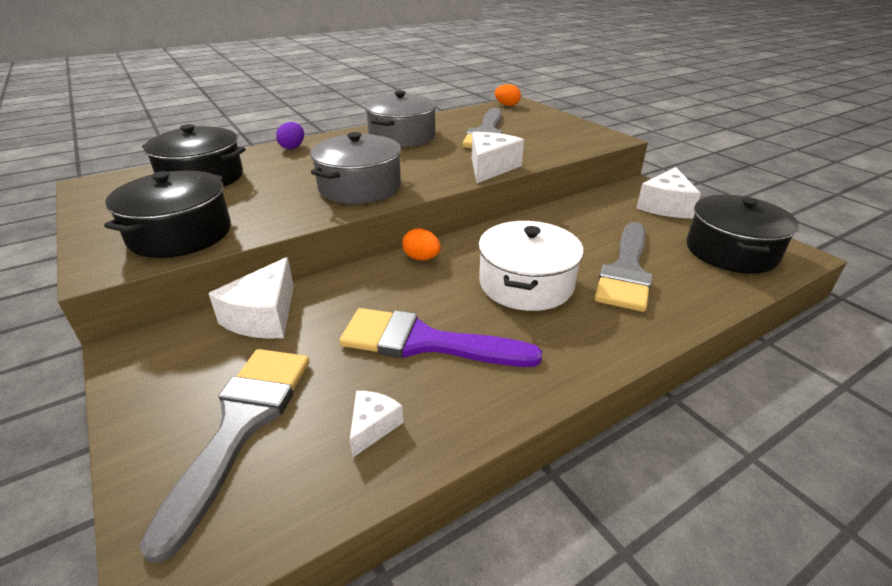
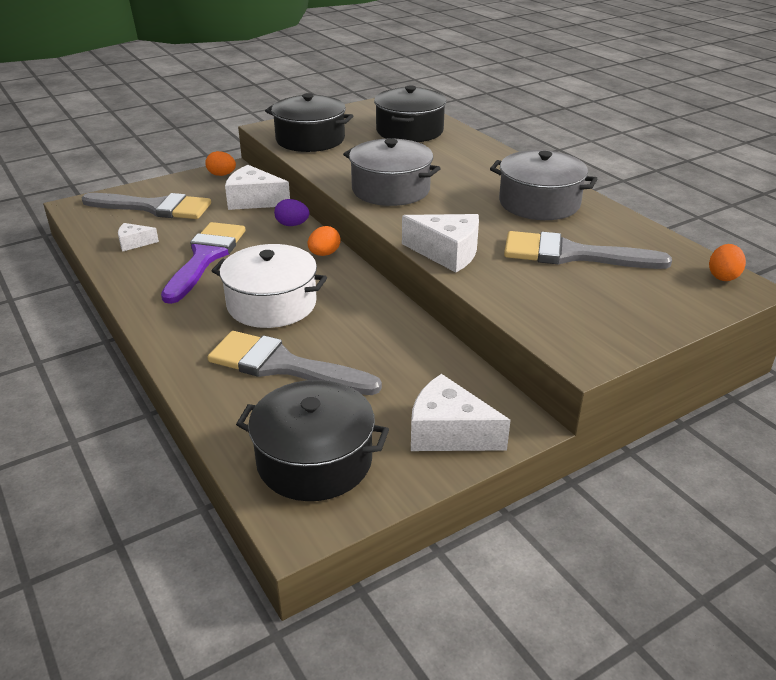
camera: 90 degrees right, 0 degrees up
(146, 358) = (222, 175): none -> orange egg
(292, 147) = (489, 154): purple egg -> purple egg (292, 225)
(373, 426) = (134, 243): white cheese -> white cheese turned 150 degrees clockwise

